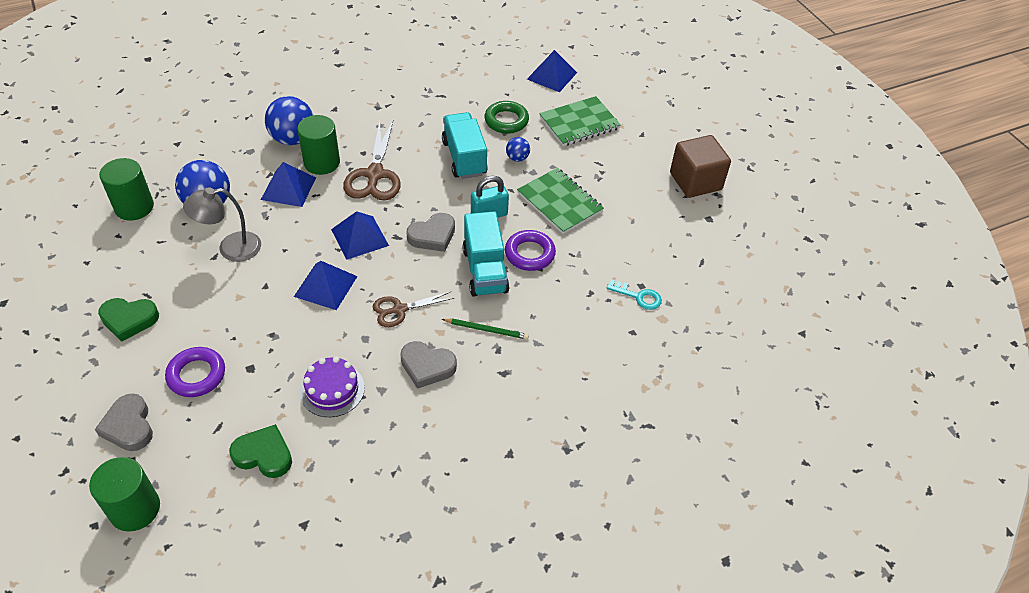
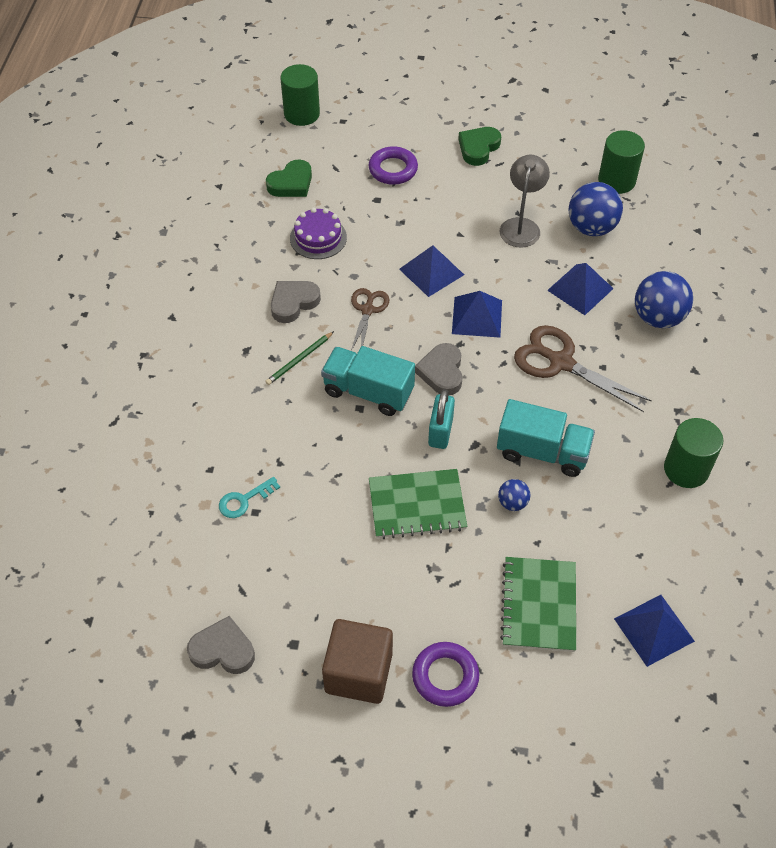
camera: 125 degrees right, 5 degrees up
(129, 426) = (373, 126): grey heart -> grey heart (223, 650)
(322, 162) = (605, 327): green cylinder -> green cylinder (686, 469)
(506, 121) = (586, 526): green ring -> none
(529, 254) = (364, 439): purple ring -> purple ring (445, 676)

